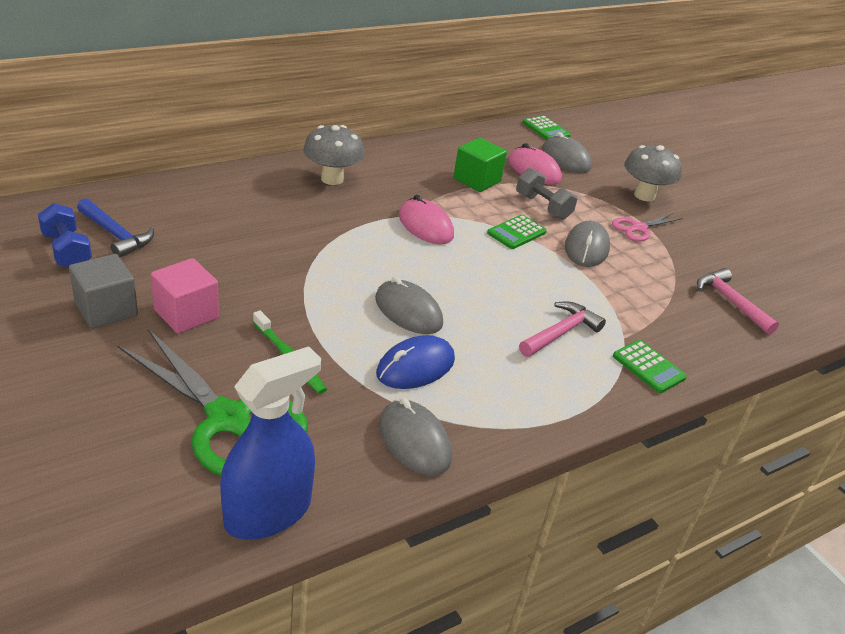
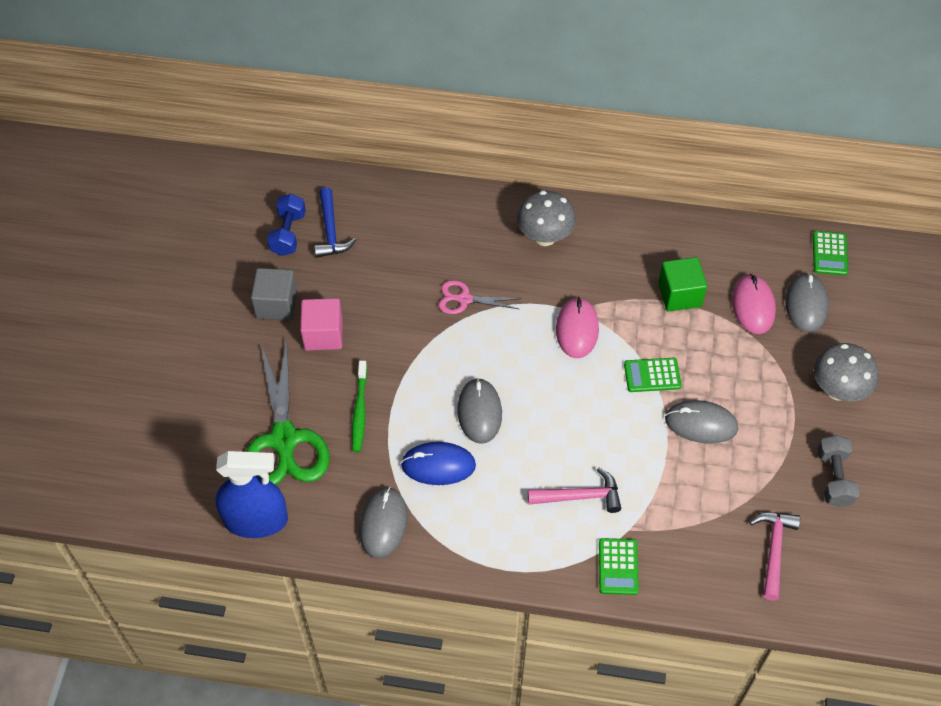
camera: 45 degrees right, 20 degrees up
(543, 207) = (711, 356): grey dumbbell -> grey dumbbell (834, 478)
(586, 248) = (701, 424): grey mouse -> grey mouse turned 45 degrees clockwise
(638, 228) = (781, 426): pink scissors -> pink scissors (464, 299)

